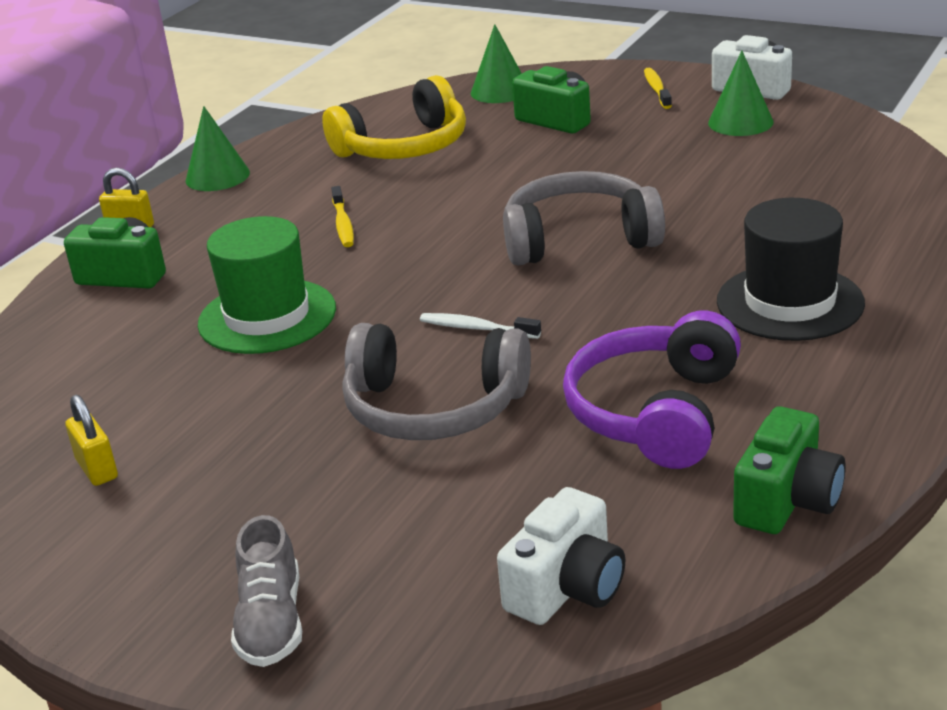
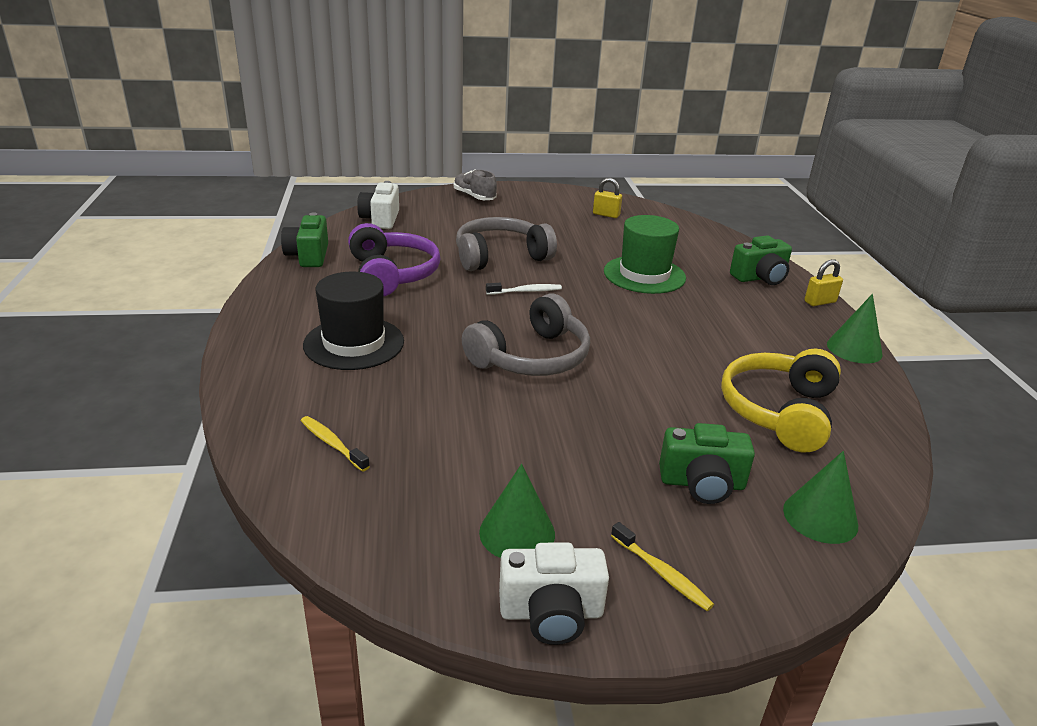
camera: 140 degrees right, 0 degrees up
(343, 224) = (700, 333): yellow toothbrush -> yellow toothbrush (332, 444)

